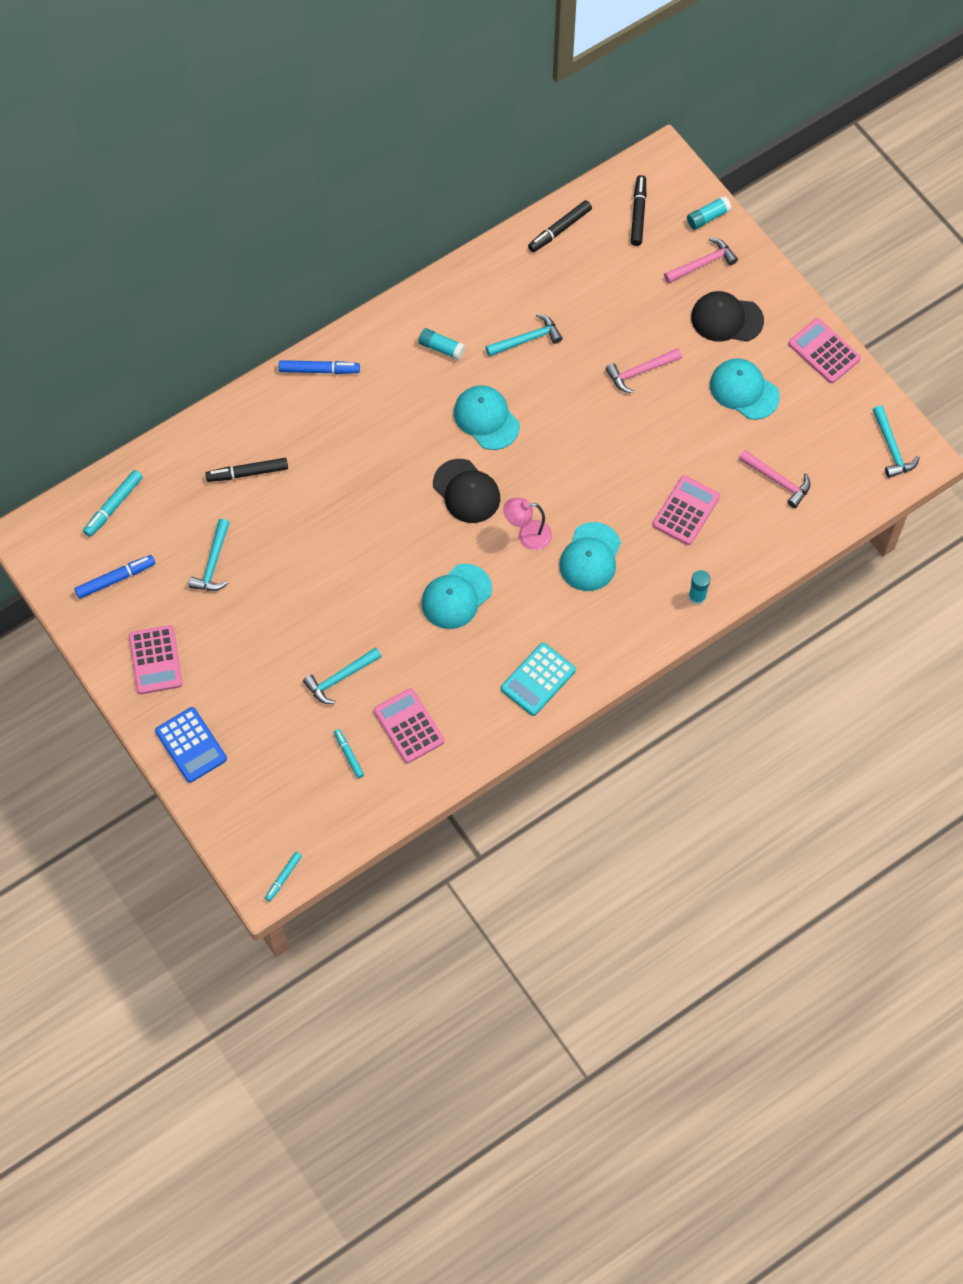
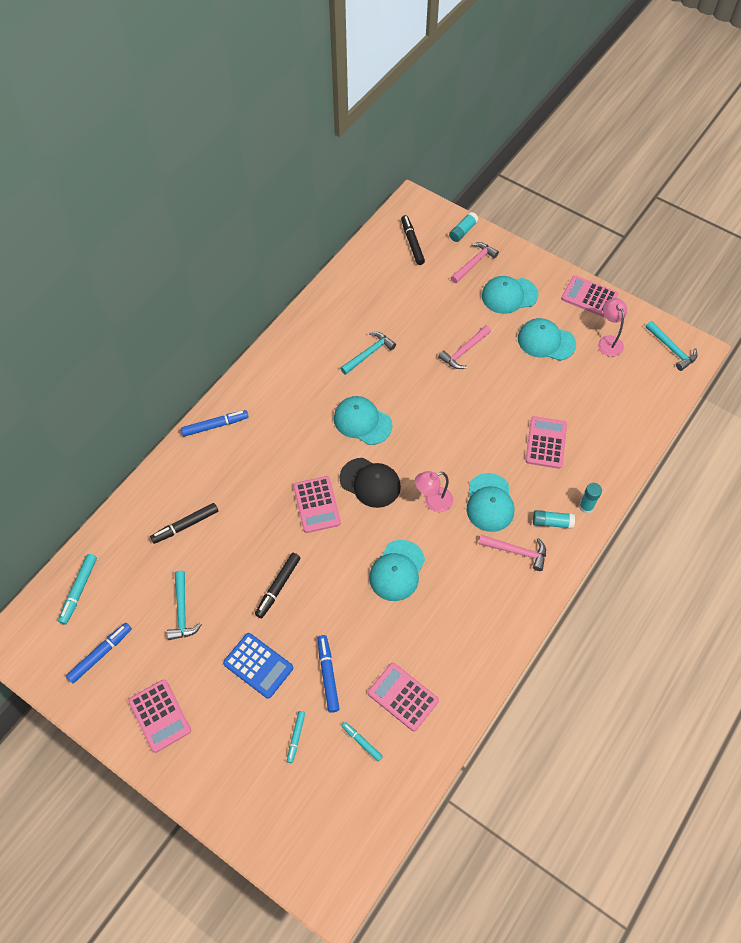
camera: 20 degrees left, 5 degrees down
(191, 745) = (218, 784): blue calculator -> blue calculator (258, 665)
(283, 877) = (348, 883): turquoise marker -> turquoise marker (296, 737)
(340, 678) = (328, 675): turquoise hammer -> blue marker
(398, 497) = (317, 505): none -> pink calculator
(441, 348) = (306, 379): turquoise glue stick -> turquoise glue stick (552, 522)
(538, 679) = (493, 617): turquoise calculator -> none
(559, 230) = (360, 270): black marker -> black marker (278, 587)
(726, 319) = (509, 295): black cap -> turquoise cap
(778, 481) = (602, 398): pink hammer -> pink hammer (517, 551)
(819, 414) = (608, 341): none -> pink lamp

